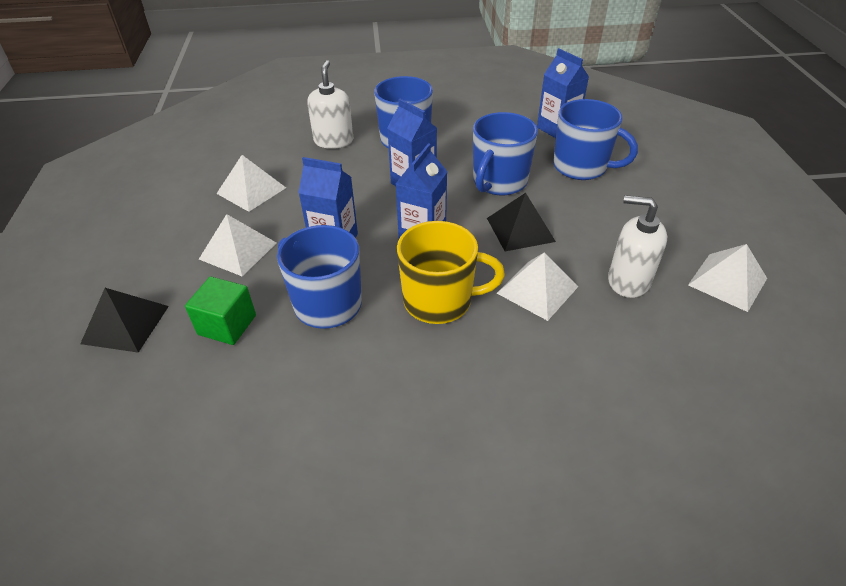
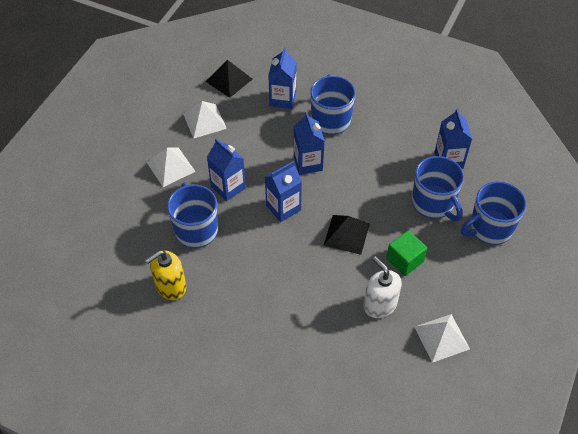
camera: 30 degrees right, 10 degrees up
(125, 324) = (89, 189): black pyramid -> black pyramid (229, 80)
(227, 325) = (138, 216): green cube -> green cube (404, 260)
(333, 141) = (282, 99): white soap dispenser -> blue carton
(341, 390) = (170, 286): none -> yellow soap dispenser
(439, 301) = (258, 260): yellow mug -> none
(499, 182) = (365, 189): blue mug -> blue mug (489, 228)
(537, 290) = (320, 282): white pyramid -> none

